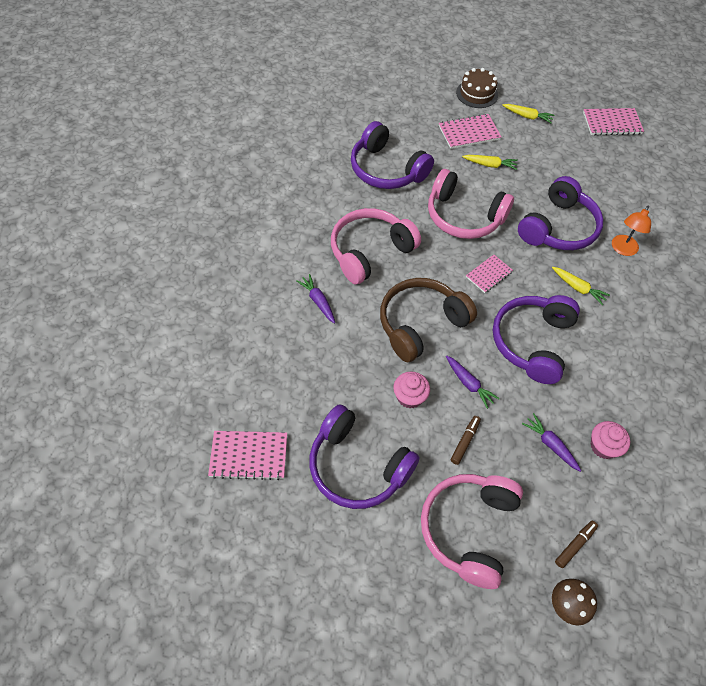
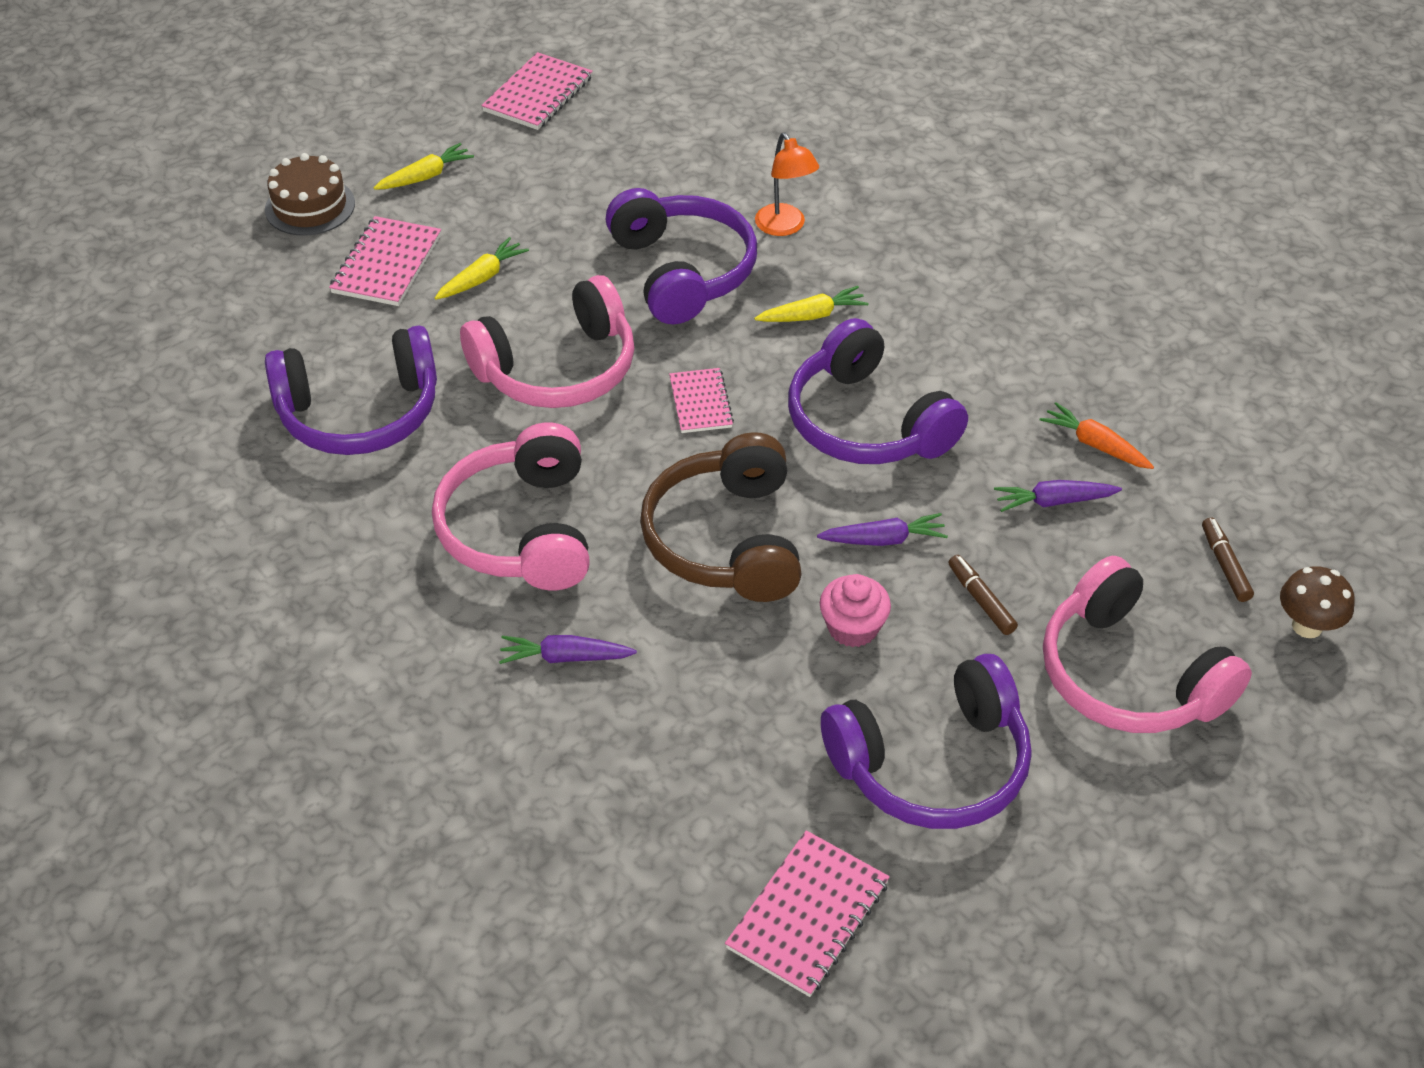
camera: 55 degrees left, 10 degrees down
(603, 446) = (1095, 445): pink cupcake -> orange carrot

